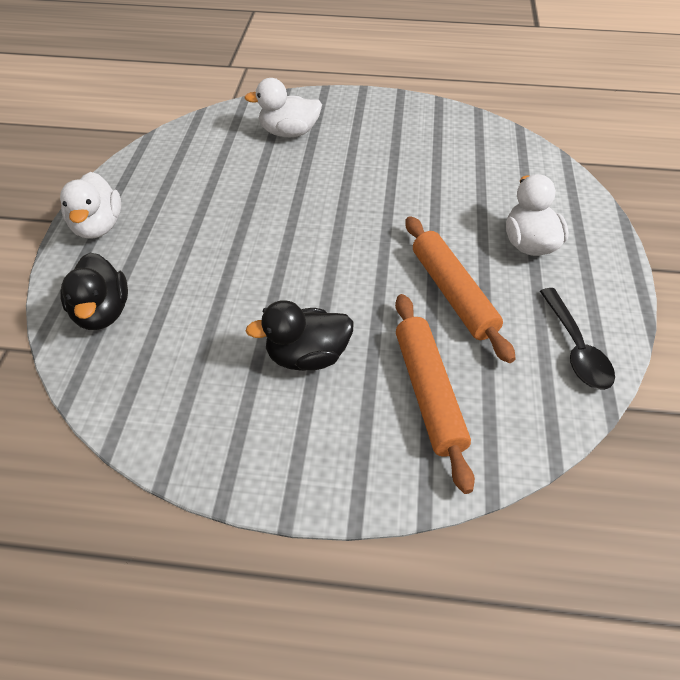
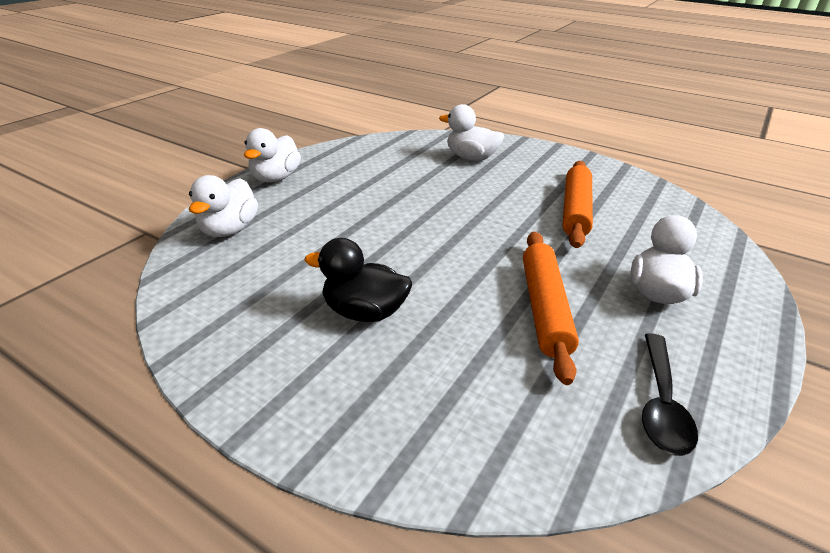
camera: 25 degrees right, 15 degrees down
(102, 312) = (229, 230): black duck -> white duck
(429, 392) = (461, 384): orange rolling pin -> orange rolling pin (576, 210)

